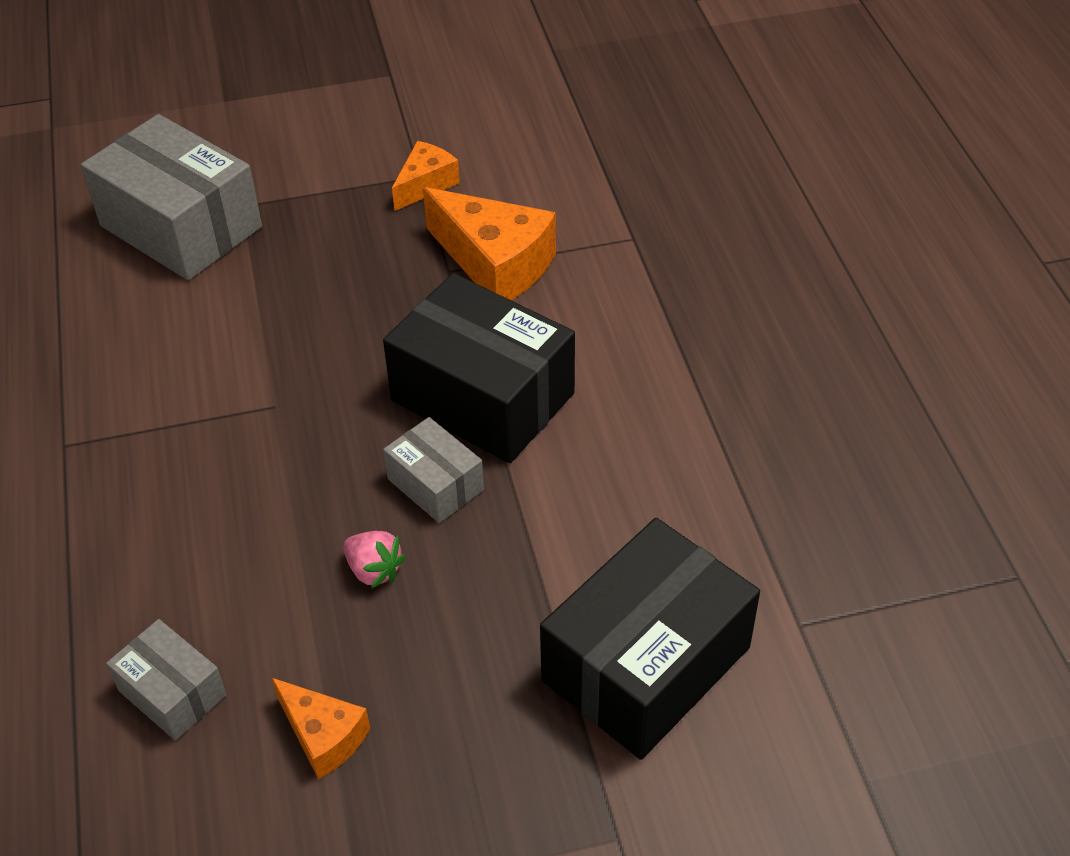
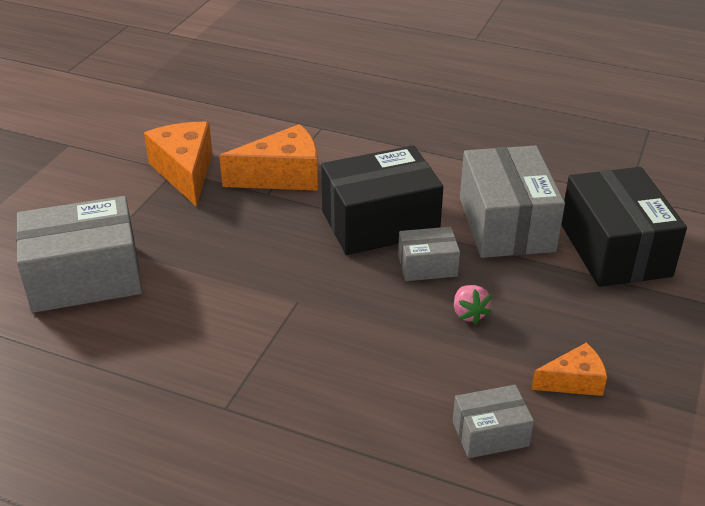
camera: 55 degrees left, 10 degrees down
(374, 570) = (469, 314): pink strawberry -> pink strawberry turned 90 degrees clockwise
(425, 184) = (185, 172): orange cheese -> orange cheese, size x1.74
(595, 519) = (506, 224): none -> grey box

